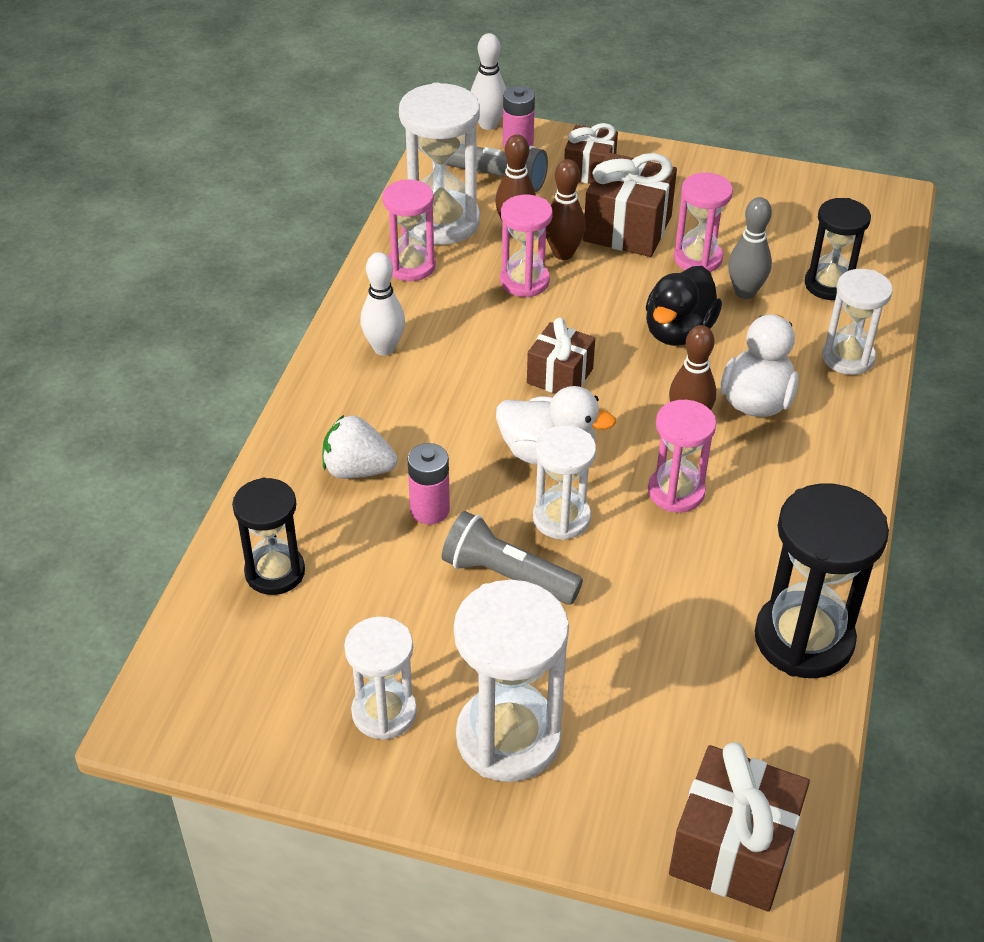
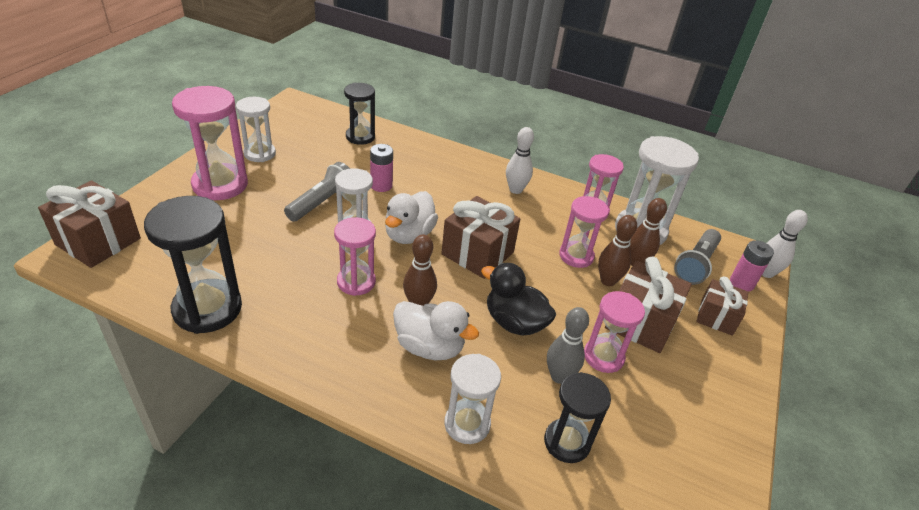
camera: 95 degrees right, 5 degrees down
(357, 470) = (419, 168): white strawberry -> none
(508, 738) = (220, 185): white hourglass -> pink hourglass
(560, 376) = (477, 253): brown gift -> brown gift, size x1.56

